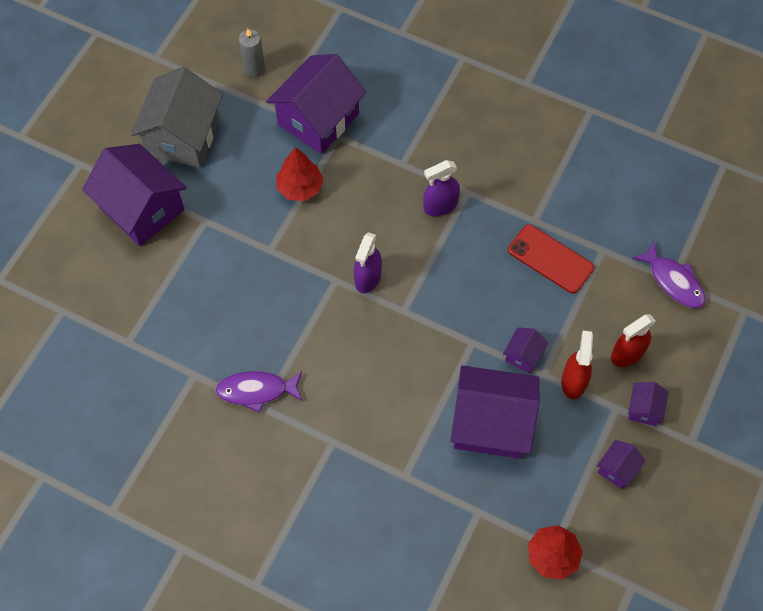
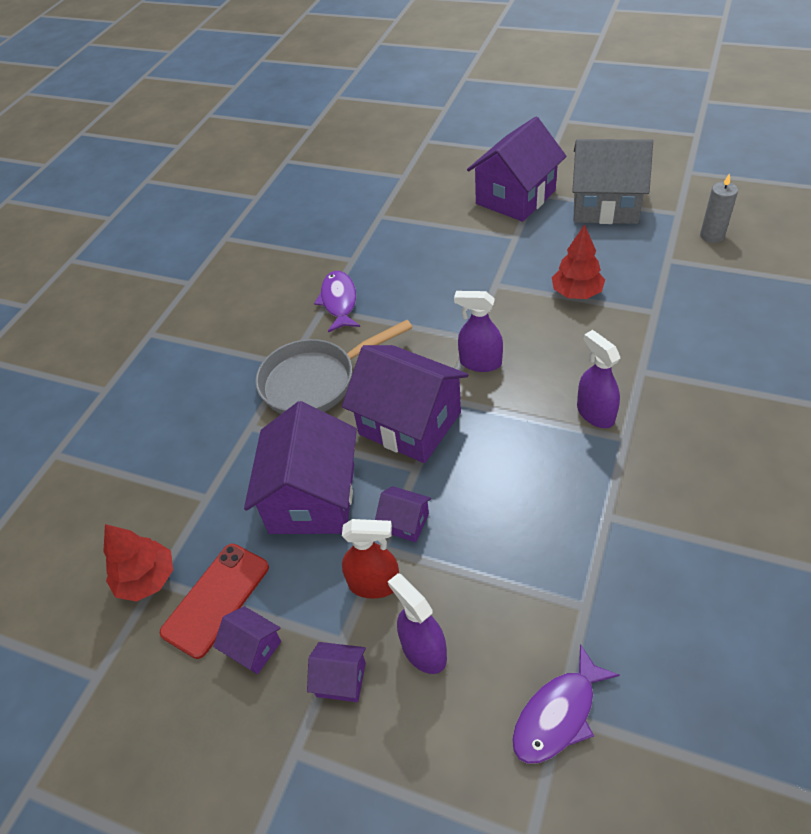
camera: 90 degrees right, 15 degrees down
(318, 119) = (670, 292): purple house -> purple house (410, 423)
(361, 417) = (315, 381): none -> grey pan
(550, 259) = (552, 540): red phone -> red phone (216, 599)
(627, 354) = (423, 650): red spray bottle -> purple spray bottle

